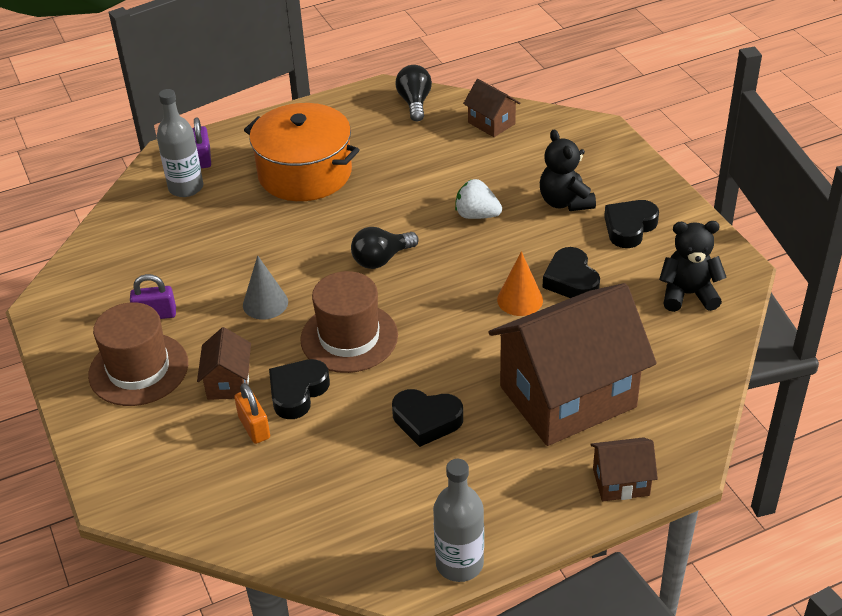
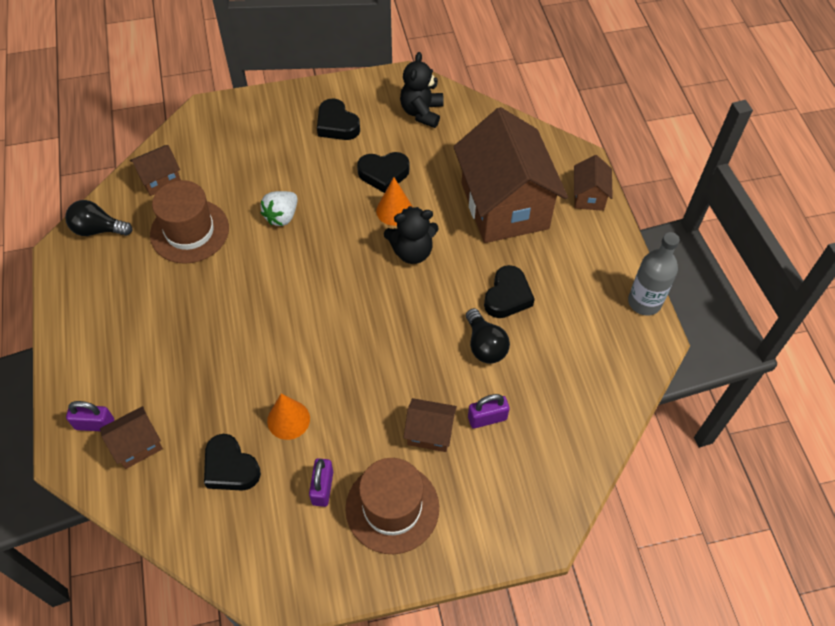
camera: 80 degrees left, 15 degrees up
(186, 187) = (137, 445): grey bottle -> brown house
(227, 275) = (288, 419): none -> orange cone
(254, 427) = (487, 418): orange padlock -> purple padlock
(265, 303) = (338, 392): grey cone -> none
(297, 392) = (455, 381): black heart -> black heart (230, 467)
(305, 173) = (164, 335): orange pot -> none
(349, 337) = (401, 333): brown hat -> brown hat (189, 231)
(381, 259) = (312, 294): black light bulb -> black light bulb (485, 345)
(565, 202) = (290, 155): black teddy bear -> black teddy bear (412, 251)

